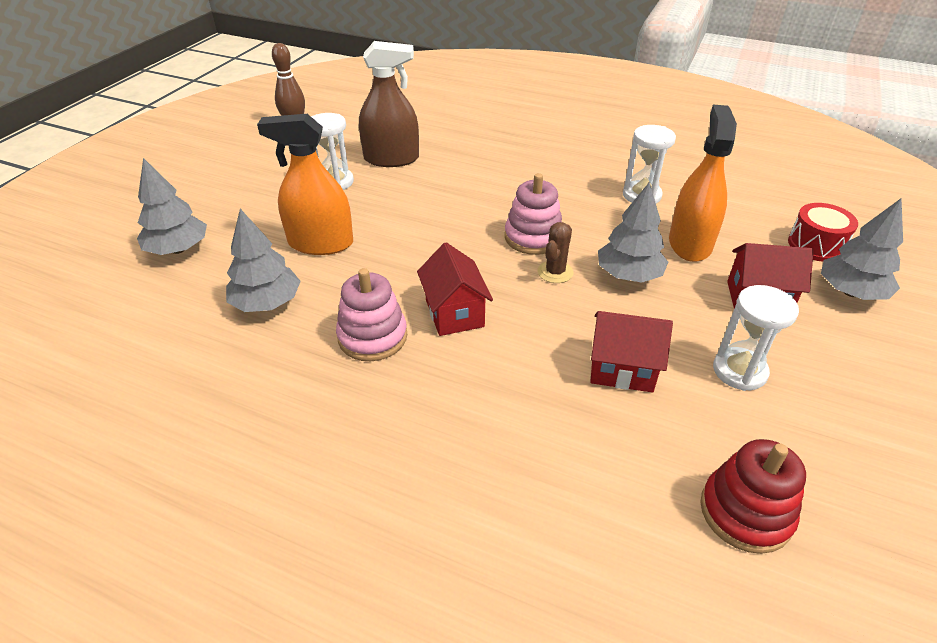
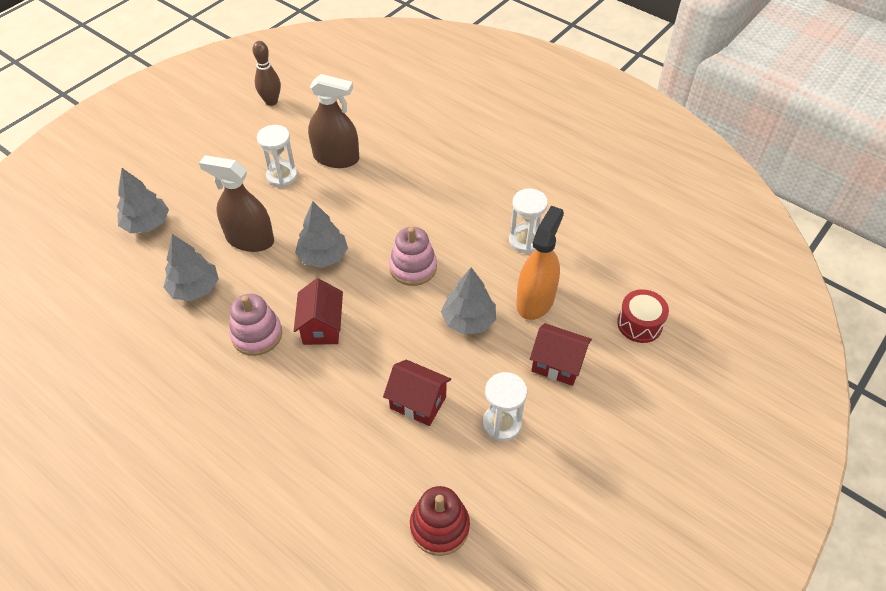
camera: 15 degrees right, 10 degrees up
(321, 243) = (250, 239): orange spray bottle -> brown spray bottle
(555, 272) = (413, 305): brown cactus -> none
(850, 292) = (635, 375): grey tree -> grey tree (323, 256)

